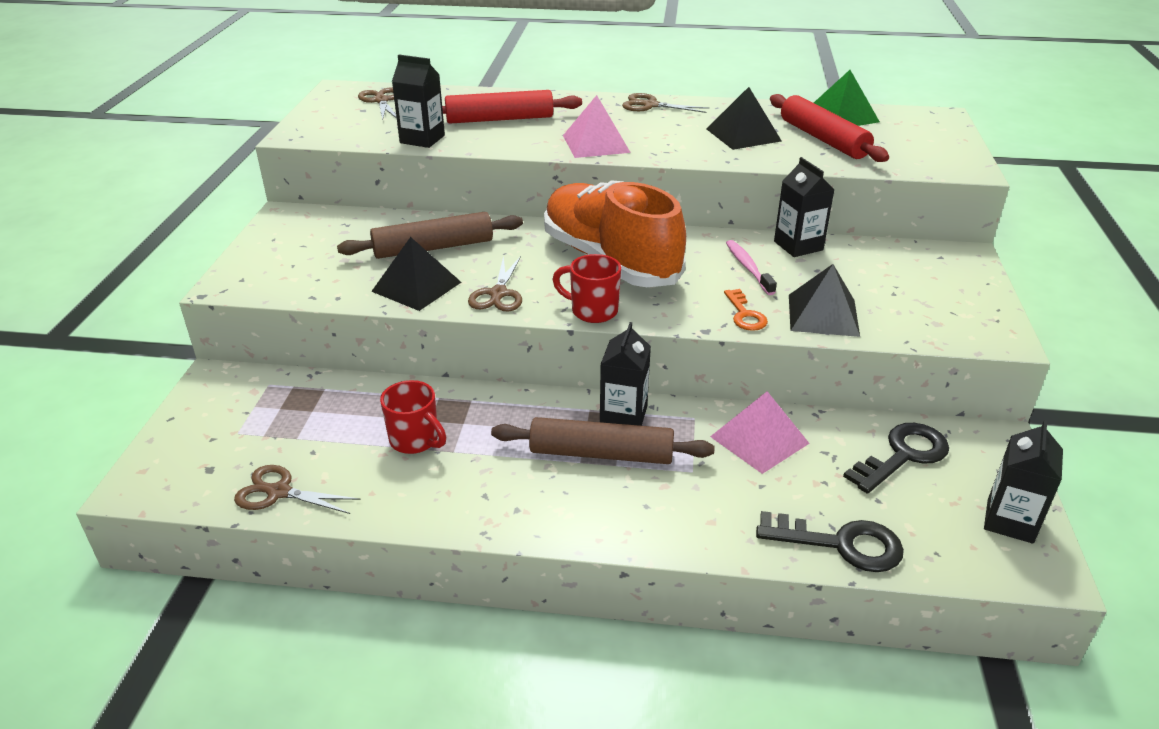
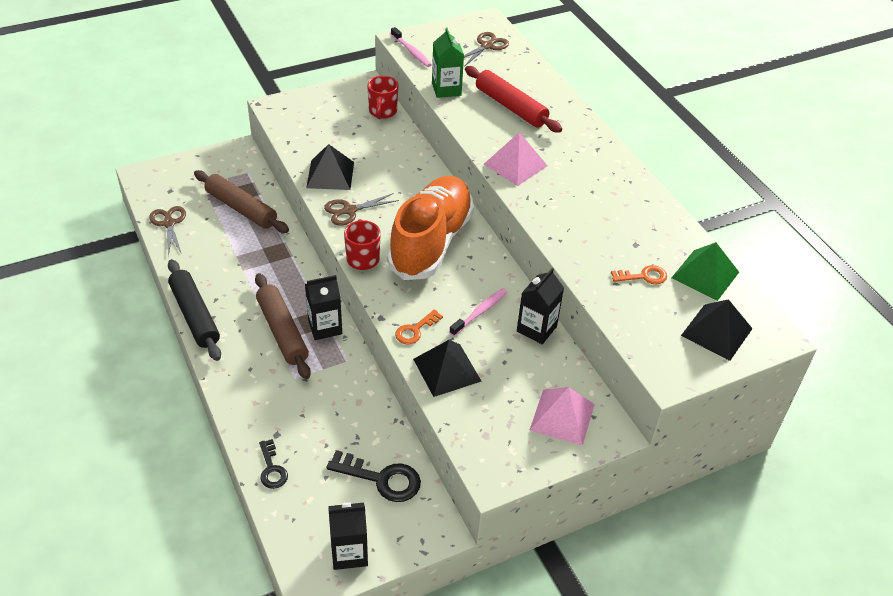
camera: 55 degrees right, 10 degrees up
(326, 137) = (411, 52): none -> pink toothbrush
(415, 441) = (241, 251): red mug -> red mug (382, 112)
(422, 139) = (446, 89): black carton -> green carton
(433, 247) = (379, 160): brown rolling pin -> brown rolling pin (241, 208)
(498, 526) = (195, 315): none -> black rolling pin
(650, 105) = (612, 165): brown scissors -> none
(743, 135) = (606, 231): black pyramid -> black pyramid (716, 332)
(759, 440) = (346, 399): pink pyramid -> pink pyramid (562, 416)
(823, 139) = (643, 276): red rolling pin -> orange key
(841, 544) = (272, 469): black key -> black key, size x0.61

